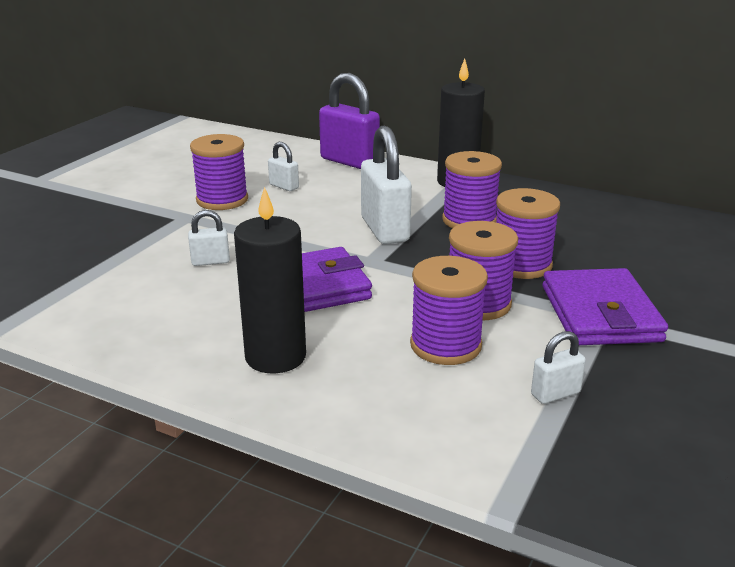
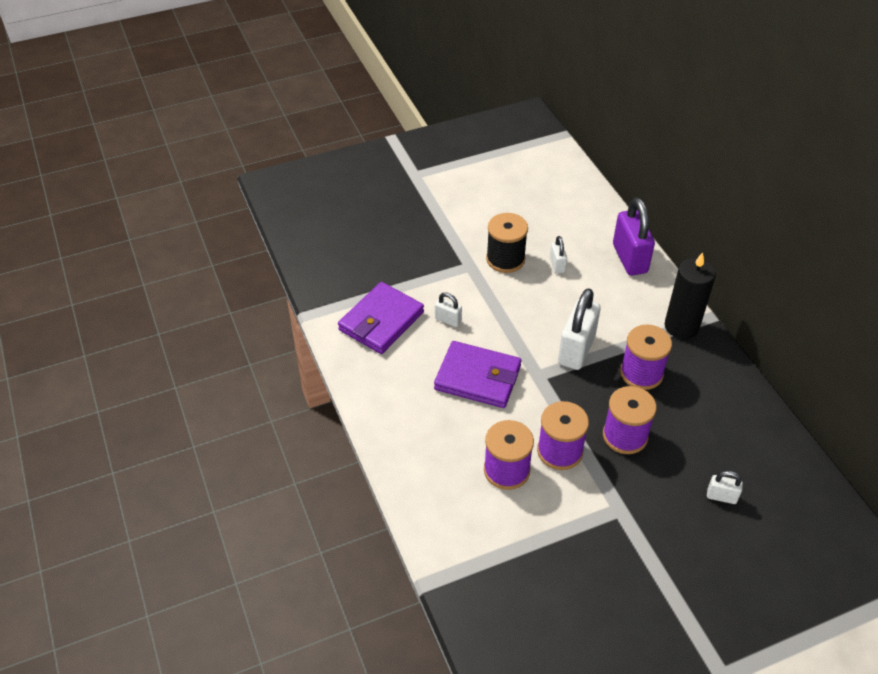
camera: 40 degrees right, 20 degrees up
(222, 200) = (505, 259): purple spool -> black spool
(275, 357) = (415, 421): black candle -> none
(555, 394) = (524, 541): white padlock -> white padlock (721, 496)
(600, 313) = (621, 506): purple wallet -> purple wallet (381, 321)

